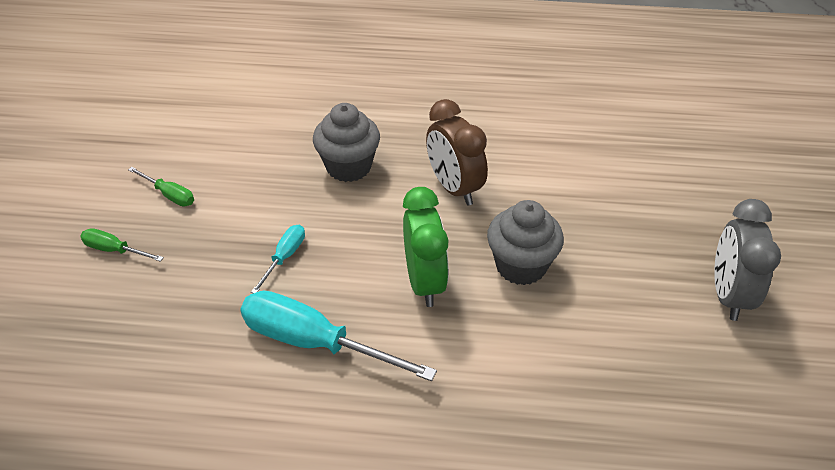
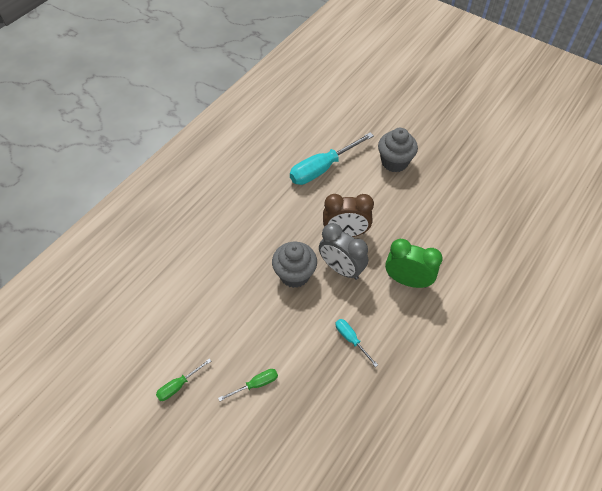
camera: 60 degrees left, 10 degrees up
(115, 250) = (289, 435): green screwdriver -> green screwdriver (178, 385)
(315, 343) = (423, 350): turquoise screwdriver -> turquoise screwdriver (322, 168)
(521, 266) = (419, 233): grey cupcake -> grey cupcake (394, 162)
(728, 295) = (479, 167): grey clock -> grey clock (341, 269)

